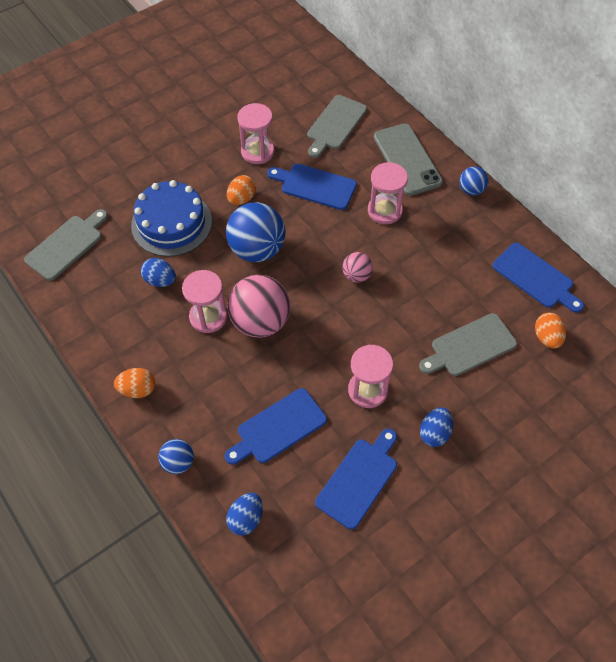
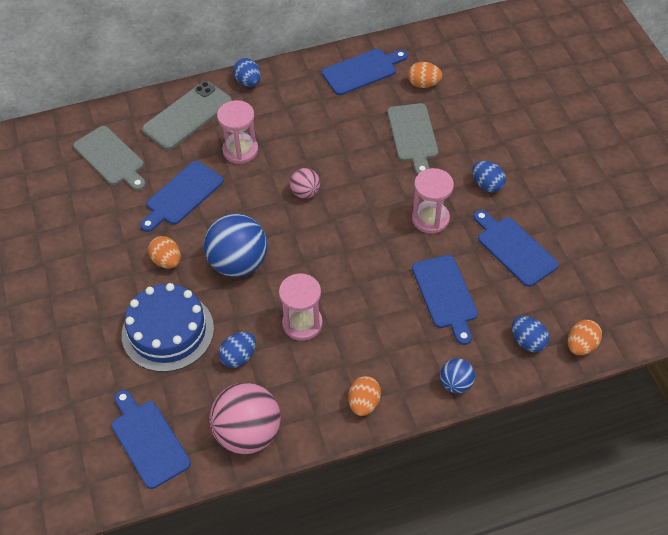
camera: 70 degrees left, 5 degrees down
(67, 245) = (148, 440): grey cutting board -> blue cutting board
(257, 152) = (110, 232): pink hourglass -> none
(257, 574) = (581, 345): none -> orange egg
(260, 322) = (326, 281): pink ball -> pink ball (248, 433)
(407, 159) = (187, 116): grey phone -> grey phone turned 45 degrees counterclockwise
(471, 190) = (248, 82): blue ball -> blue egg

